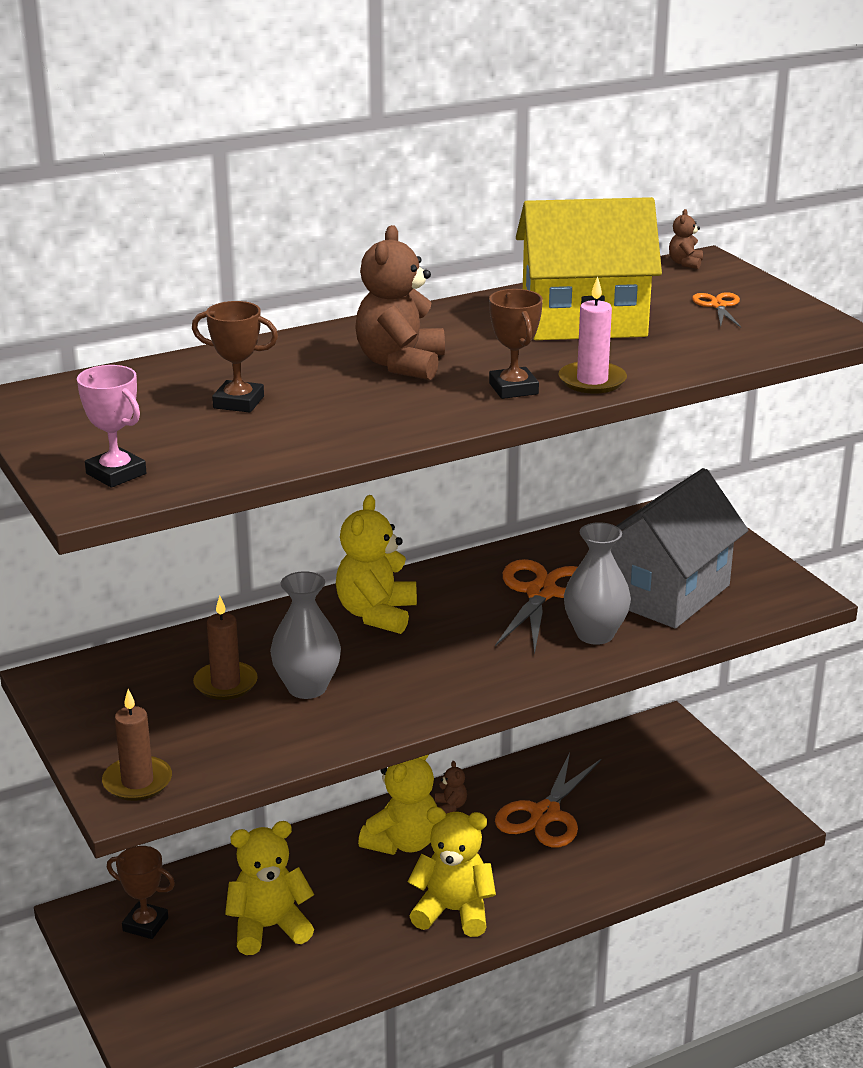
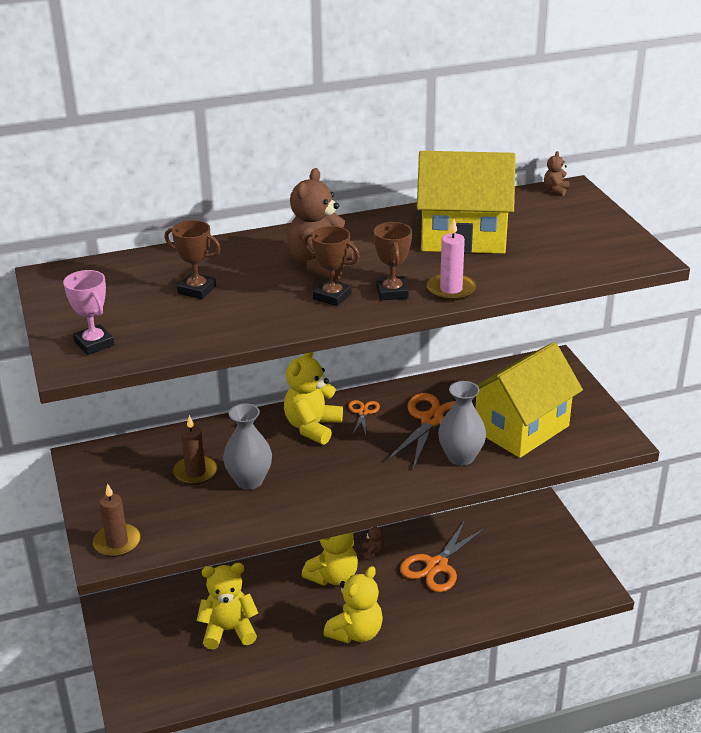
camera: 10 degrees right, 5 degrees up
(145, 924) = (148, 618): brown trophy -> brown trophy (332, 296)
(453, 911) = (356, 632): yellow teddy bear -> yellow teddy bear turned 105 degrees clockwise
(666, 593) = (521, 428): grey house -> yellow house
(718, 306) = (566, 229): orange scissors -> orange scissors (363, 412)

